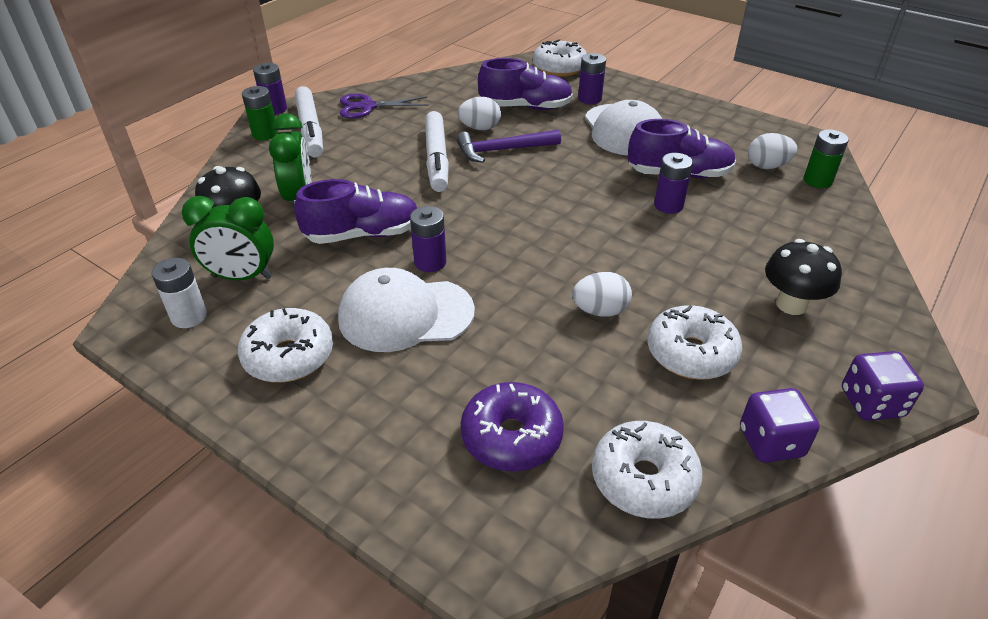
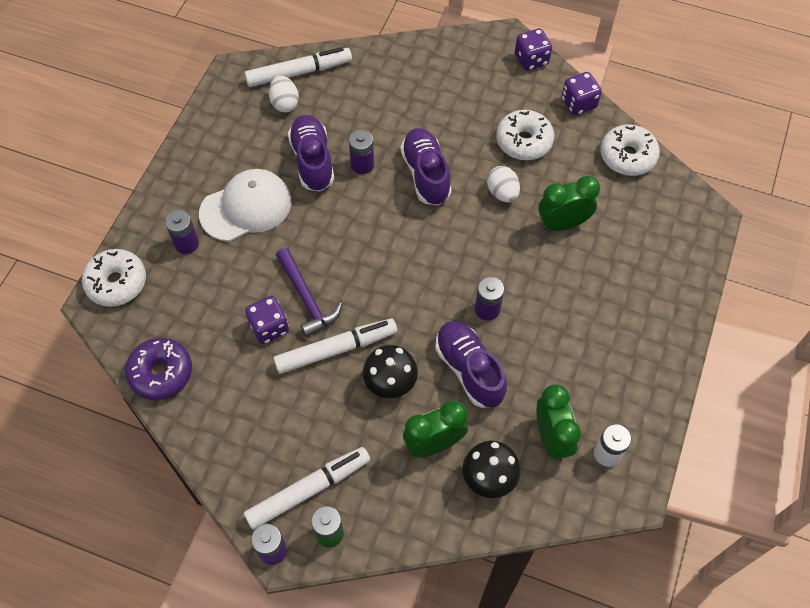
camera: 105 degrees left, 20 degrees up
(289, 356) = (616, 365): white donut -> none
(367, 107) = (246, 450): purple scissors -> none
(405, 315) = (549, 307): white cap -> none
(480, 128) = (269, 327): white egg -> purple dice
(511, 437) = (626, 221): purple donut -> purple donut (161, 373)
(525, 107) = (217, 296): purple shoe -> purple shoe (426, 174)
(530, 359) = (562, 224): none -> green clock
(791, 304) = (458, 92): black mushroom -> black mushroom (390, 384)
(817, 181) = (299, 72): green battery -> white marker

